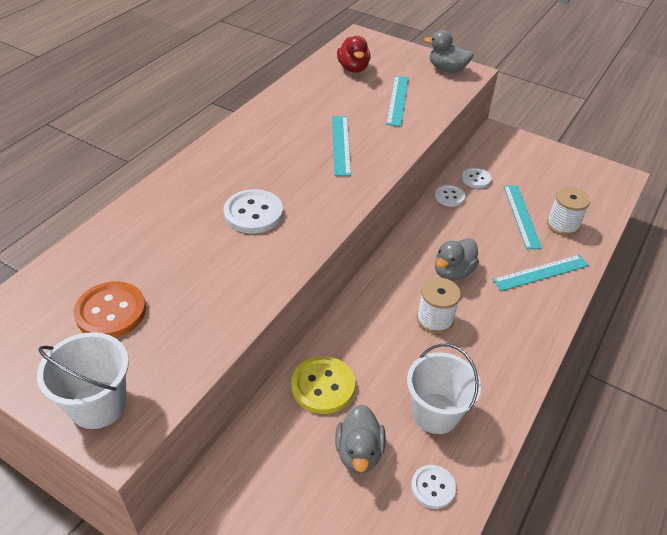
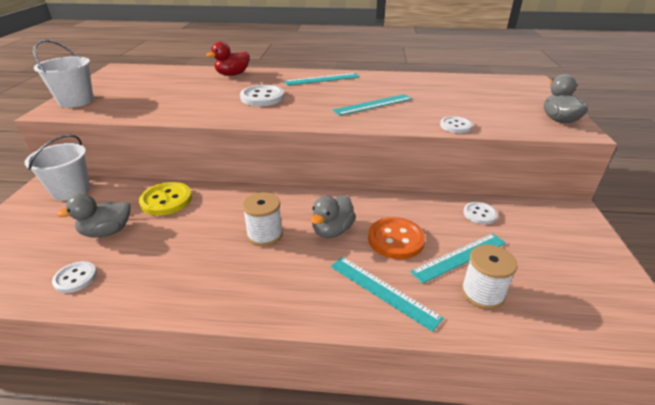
camera: 65 degrees right, 10 degrees down
(111, 312) = (148, 87): orange button -> orange button (396, 239)
(353, 68) = (481, 88): red duck -> red duck (232, 74)
(398, 100) = (468, 111): turquoise ruler -> turquoise ruler (322, 79)
(435, 413) = (155, 261): white bucket -> white bucket (71, 190)
(449, 197) = (433, 205): white button -> white button (455, 126)
(453, 272) = (332, 230): grey duck -> grey duck turned 75 degrees counterclockwise

